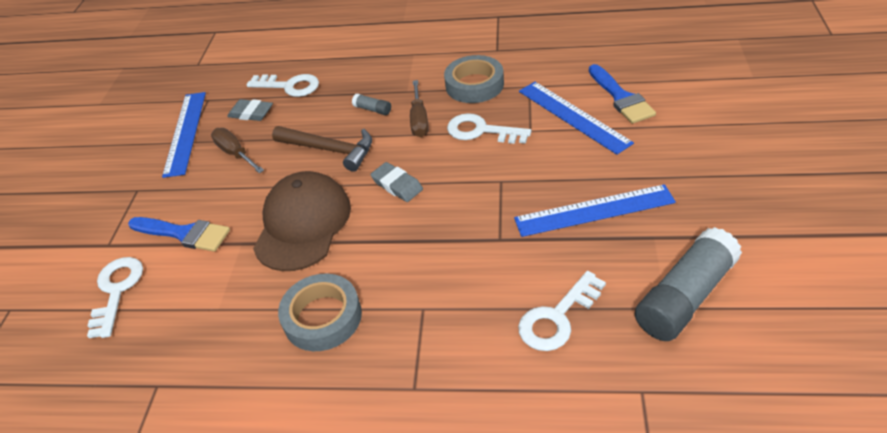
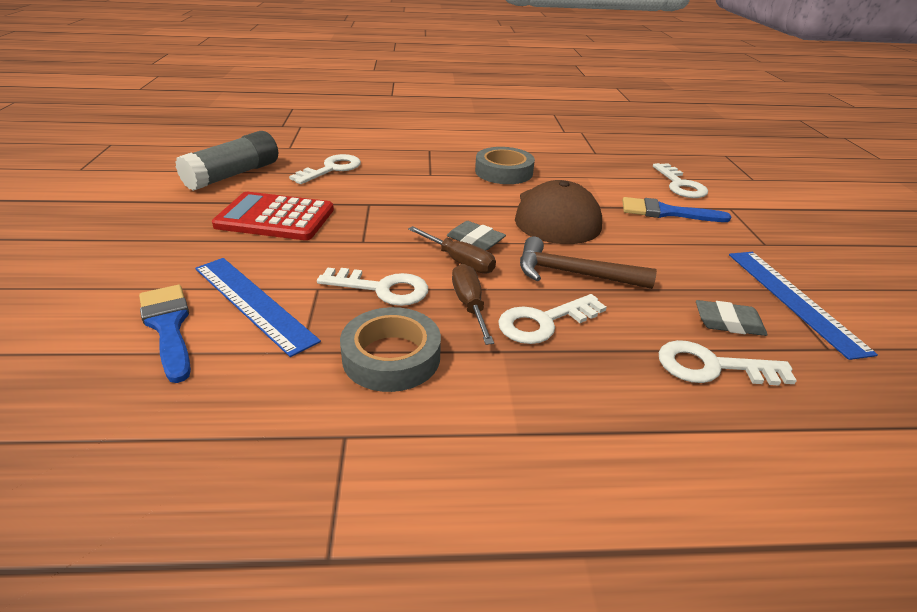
camera: 165 degrees right, 10 degrees down
(235, 153) = (692, 273): brown screwdriver -> brown screwdriver (459, 261)
(373, 109) = (544, 322): grey glue stick -> white key
(594, 210) = (275, 218): blue ruler -> red calculator

